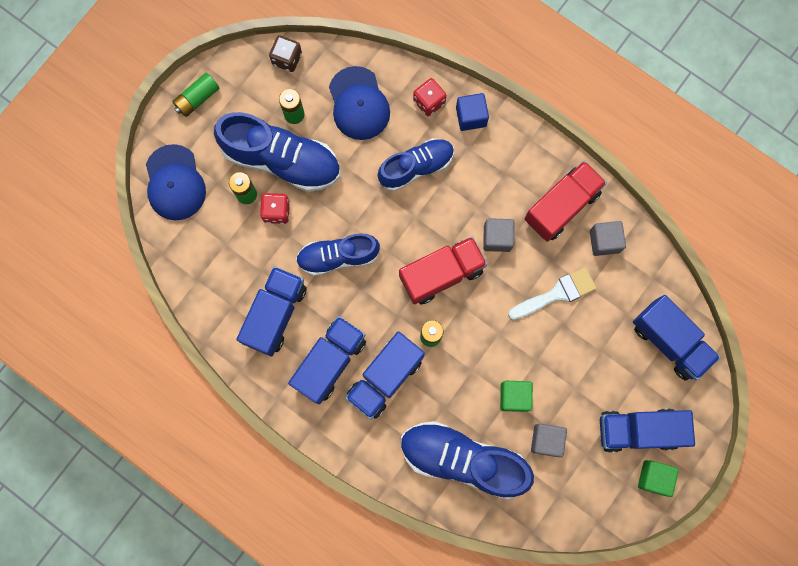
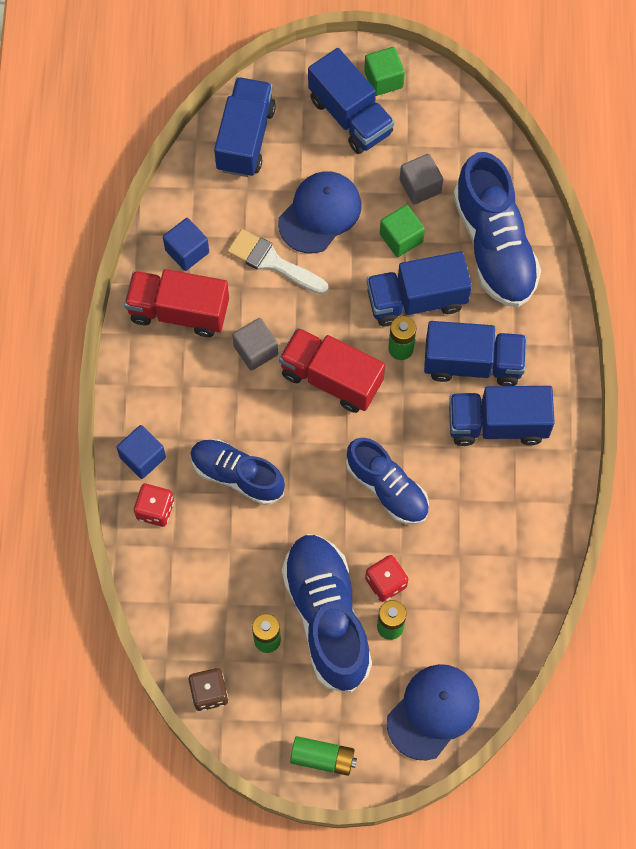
camera: 125 degrees left, 10 degrees down
(275, 314) = (491, 509): blue truck -> blue truck (416, 300)
(359, 103) = (207, 580): blue cap -> blue cap (320, 213)
(604, 241) = (187, 251): grey cube -> blue cube

